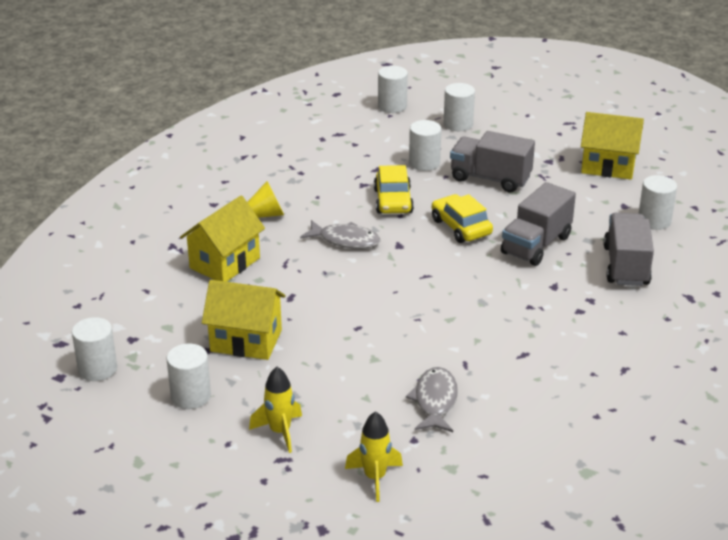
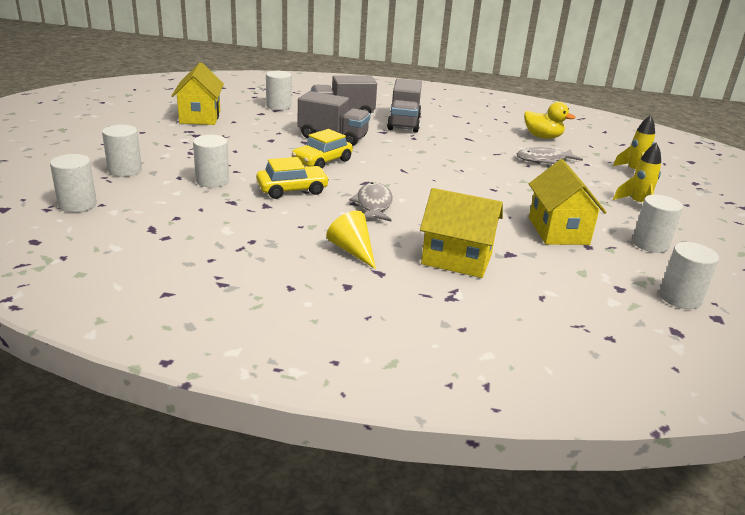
camera: 110 degrees left, 5 degrees down
(490, 178) = (234, 154): grey truck -> grey truck (404, 123)
(525, 433) = (542, 137): none -> yellow duck

